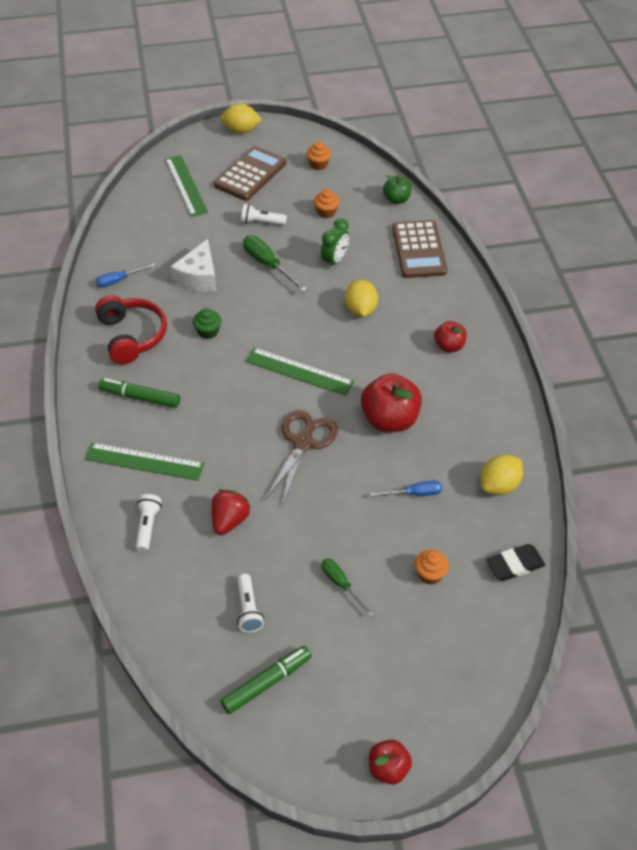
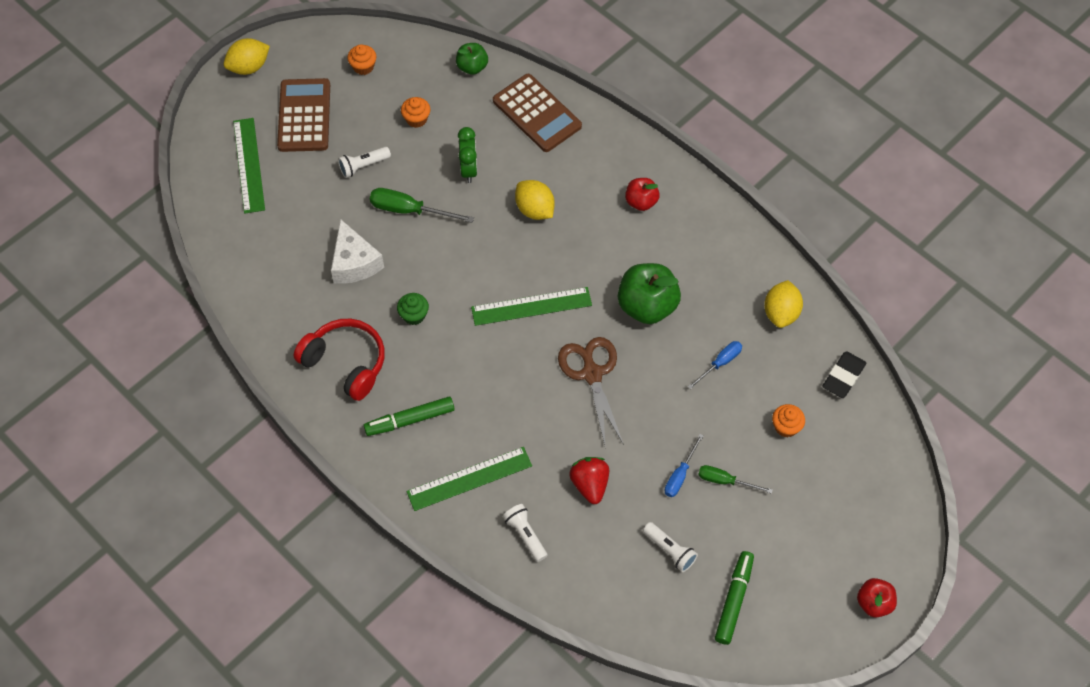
camera: 35 degrees left, 10 degrees up
(119, 280) = (278, 311): blue screwdriver -> blue screwdriver (680, 475)
(186, 185) = (249, 165): green ruler -> green ruler turned 45 degrees clockwise
(390, 420) = (647, 306): red apple -> green apple

